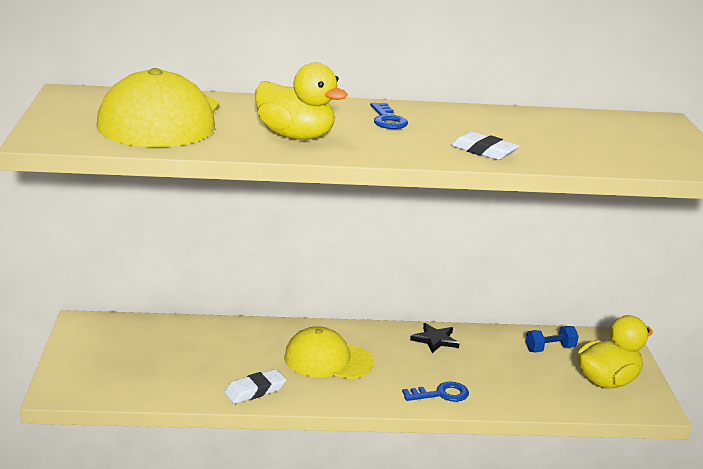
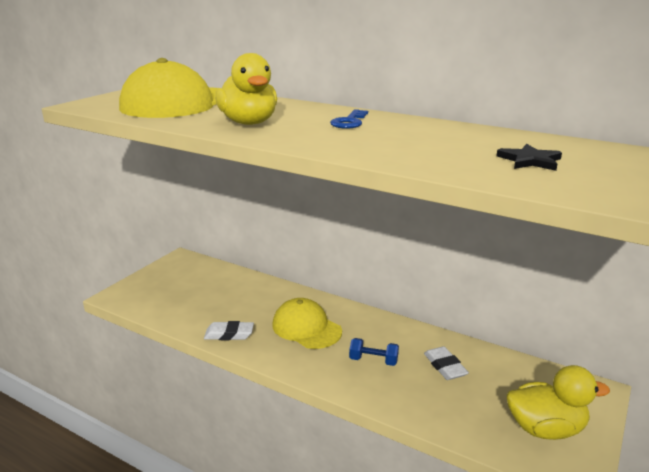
camera: 35 degrees right, 0 degrees up
(435, 340) = (410, 338): black star -> black star (530, 161)
(441, 394) = (367, 385): blue key -> none
(483, 151) = (392, 153): white eraser -> white eraser (445, 366)
(550, 349) = (512, 378): blue dumbbell -> blue dumbbell (373, 361)

